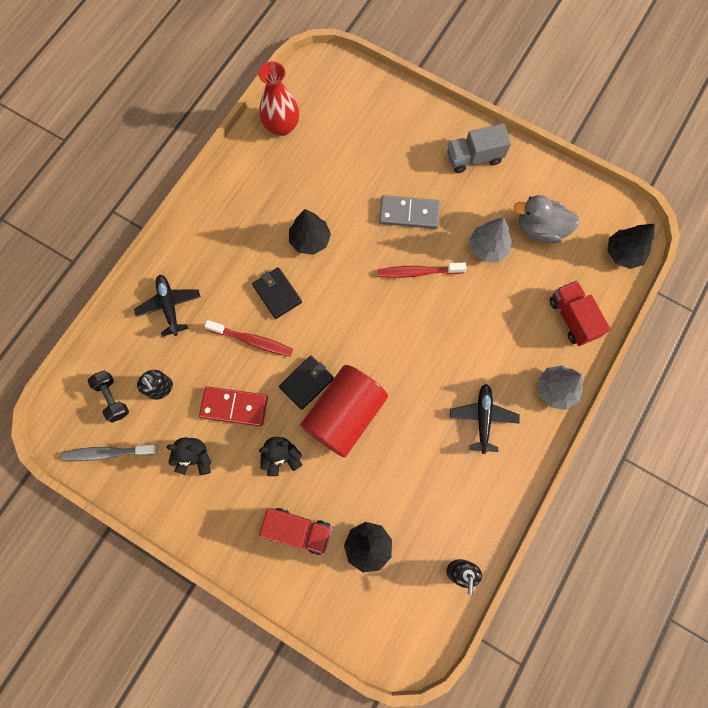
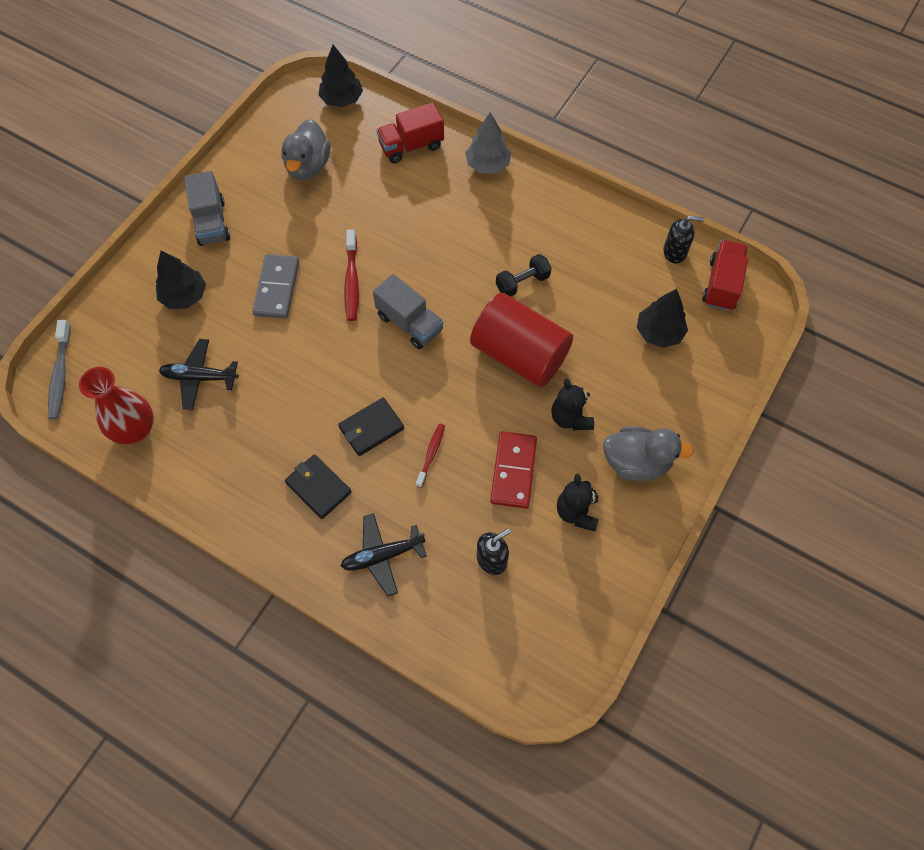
camera: 90 degrees left, 10 degrees down
(107, 453) = (576, 618): grey toothbrush -> grey toothbrush (60, 375)
(112, 398) = (506, 618): black dumbbell -> black dumbbell (522, 282)
(237, 513) = (636, 462): none -> grey duck
(252, 341) = (431, 454): red toothbrush -> red toothbrush, size x0.65
(298, 530) = (649, 399): red truck -> red truck (721, 284)
(306, 382) = (483, 394): black wallet -> black wallet (318, 487)
(310, 240) = (302, 393): black tree -> black tree (184, 296)
(376, 321) = (409, 323): none -> grey truck
(482, 418) = (519, 227): black plane -> black plane (199, 377)
(488, 248) = (326, 214): grey tree -> none

